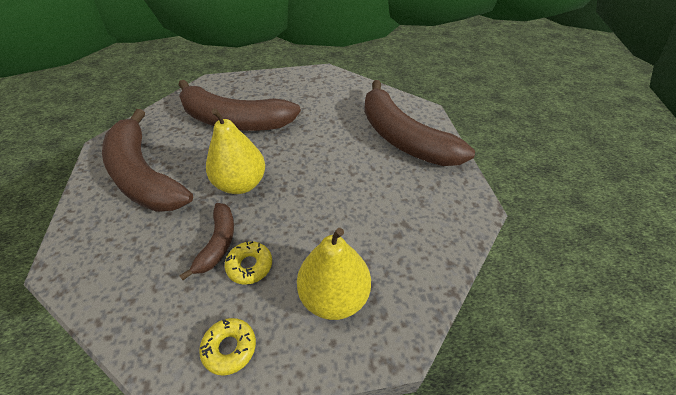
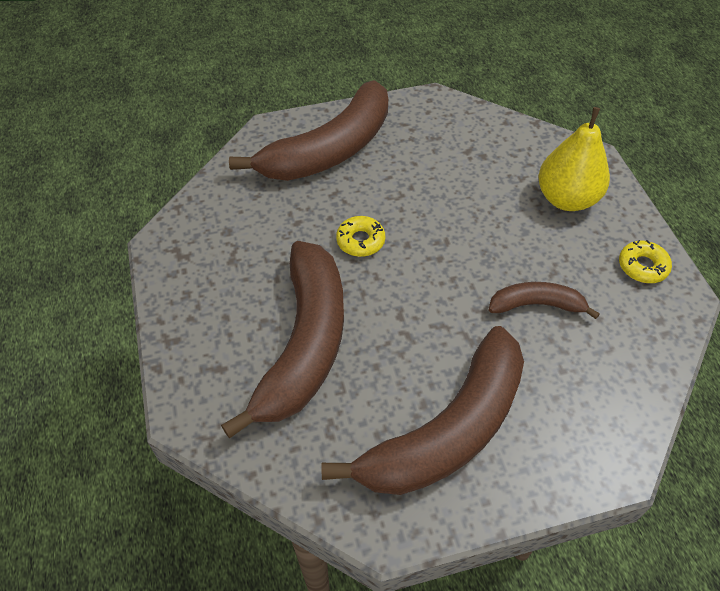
camera: 95 degrees left, 5 degrees up
(241, 184) = (440, 304): yellow pear -> none
(249, 266) = (556, 269): yellow donut -> yellow donut (360, 241)

